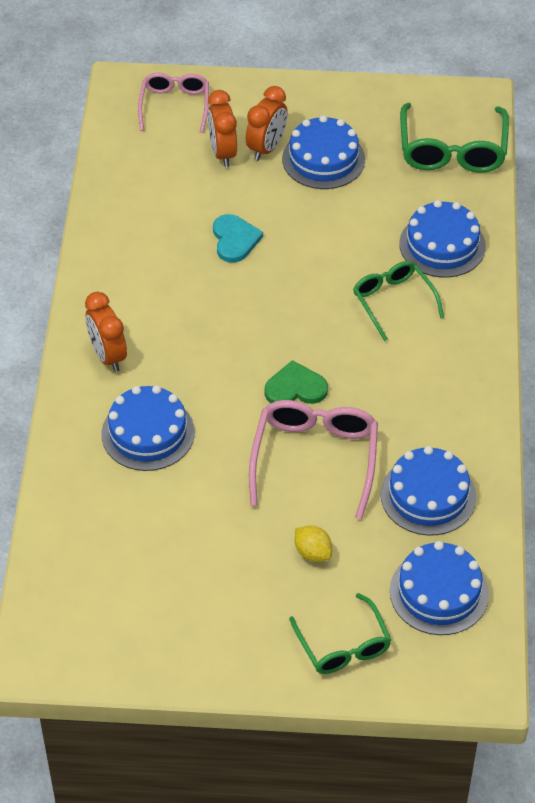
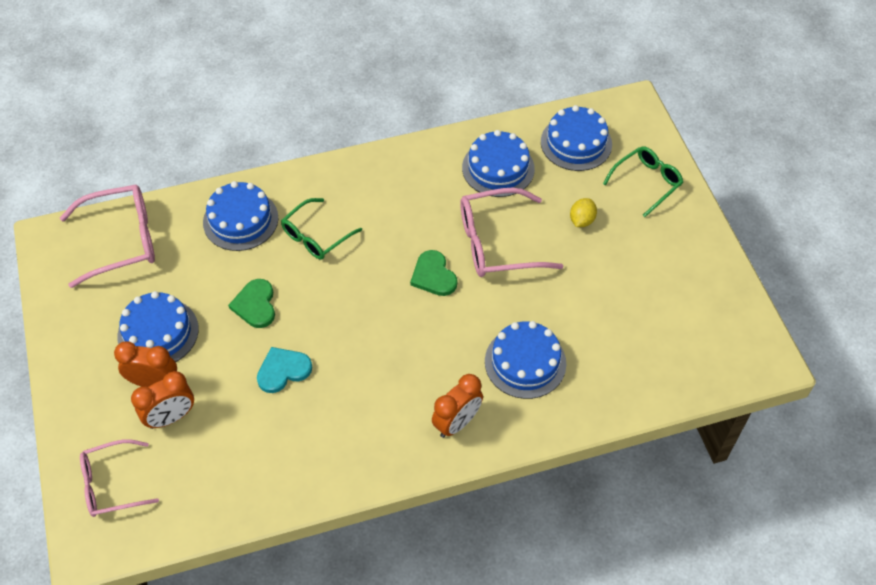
camera: 110 degrees left, 5 degrees up
(323, 235) = (255, 305): none -> green heart
(452, 150) = (122, 240): green glasses -> pink glasses

